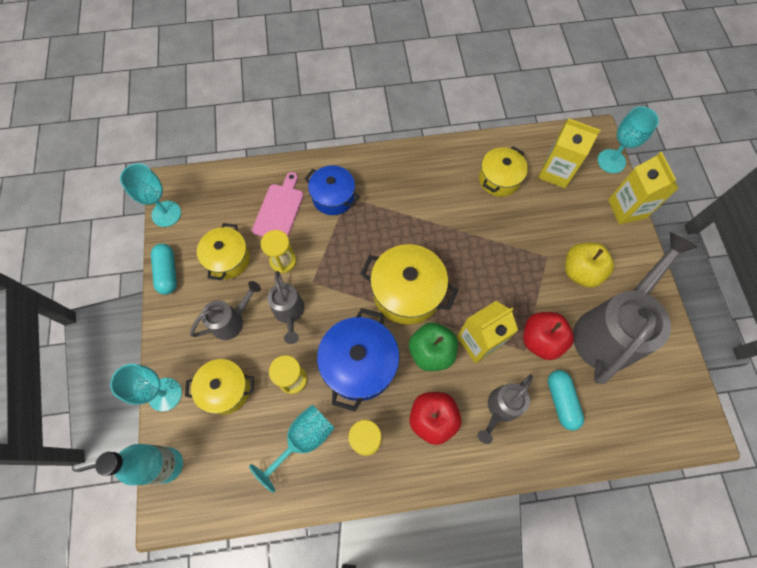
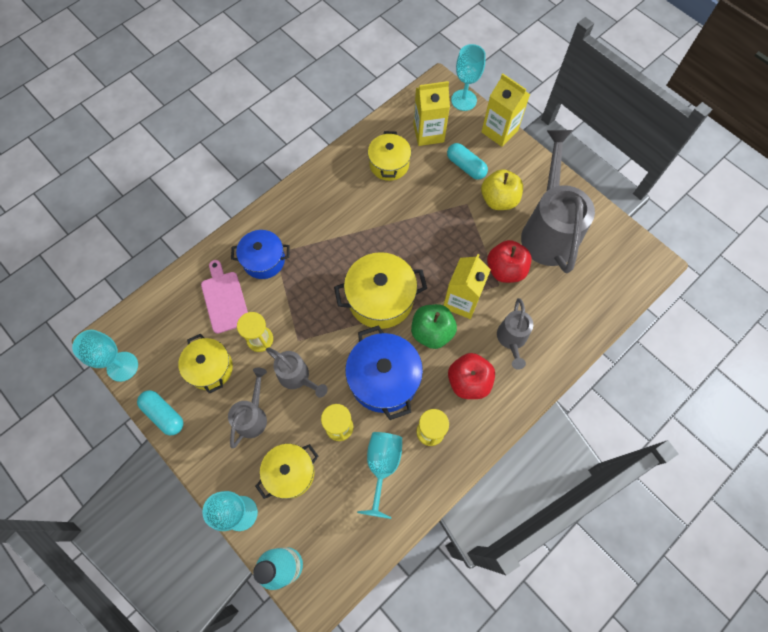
camera: 35 degrees left, 0 degrees up
(561, 401) = (549, 305): turquoise capsule -> turquoise capsule (466, 166)

